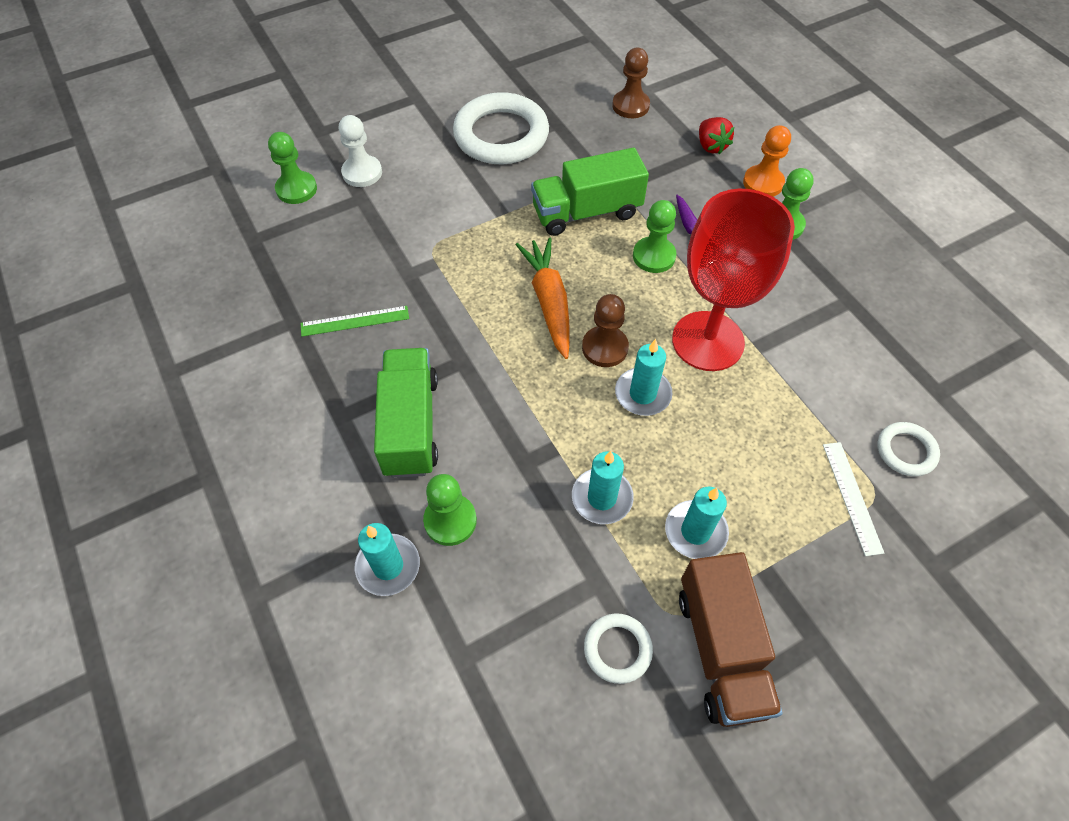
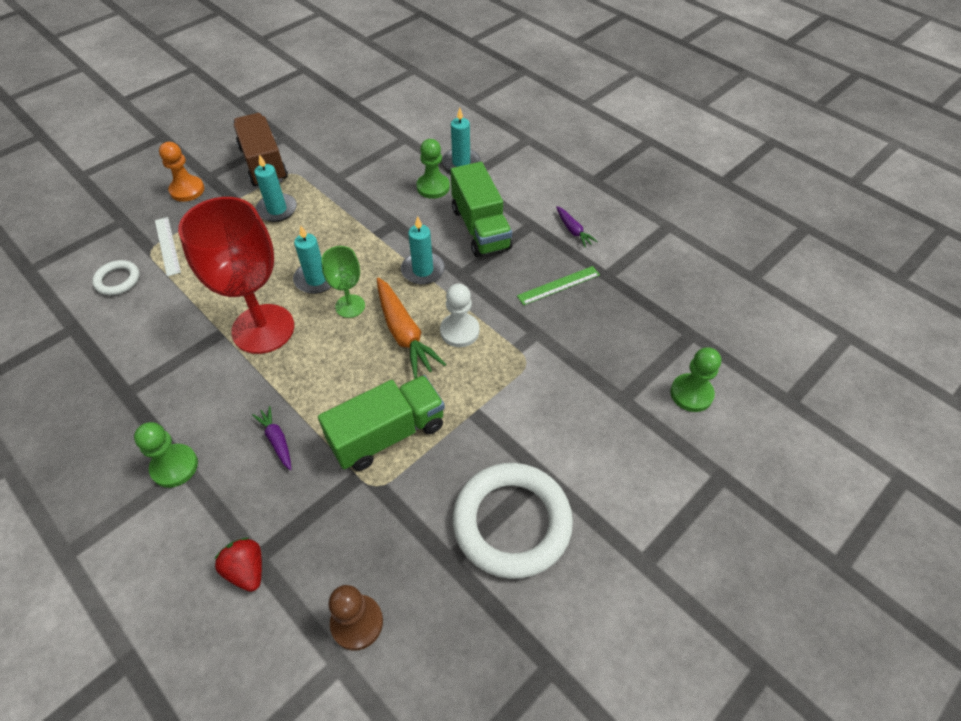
camera: 165 degrees right, 5 degrees down
(292, 393) = (573, 230): none -> purple carrot
(362, 173) = (640, 429): white pawn -> white pawn (459, 331)
(602, 498) = (339, 215): turquoise candle -> turquoise candle (423, 270)
(605, 348) = (350, 306): brown pawn -> green goblet
(617, 649) = (322, 155): white ring -> none
(654, 256) = (313, 398): green pawn -> none
(763, 183) = (187, 523): orange pawn -> orange pawn (187, 190)

